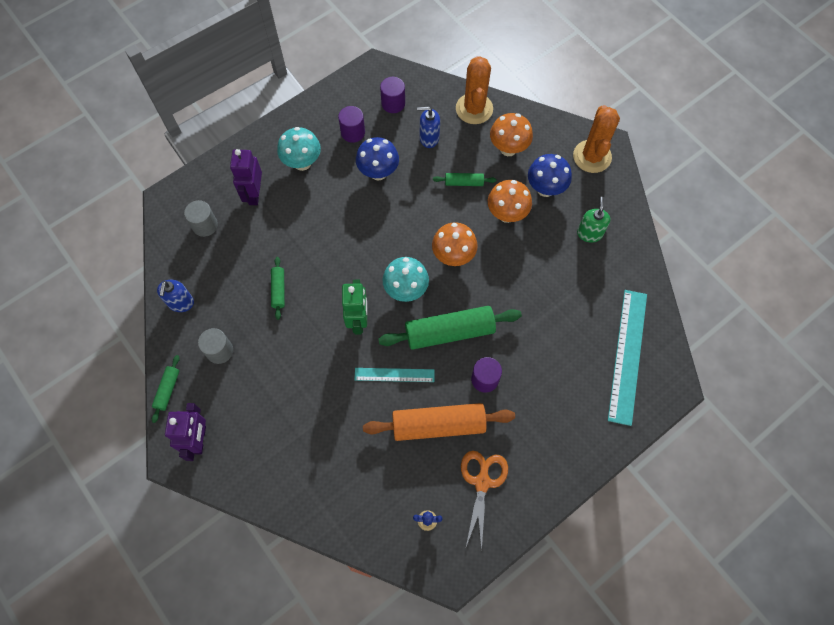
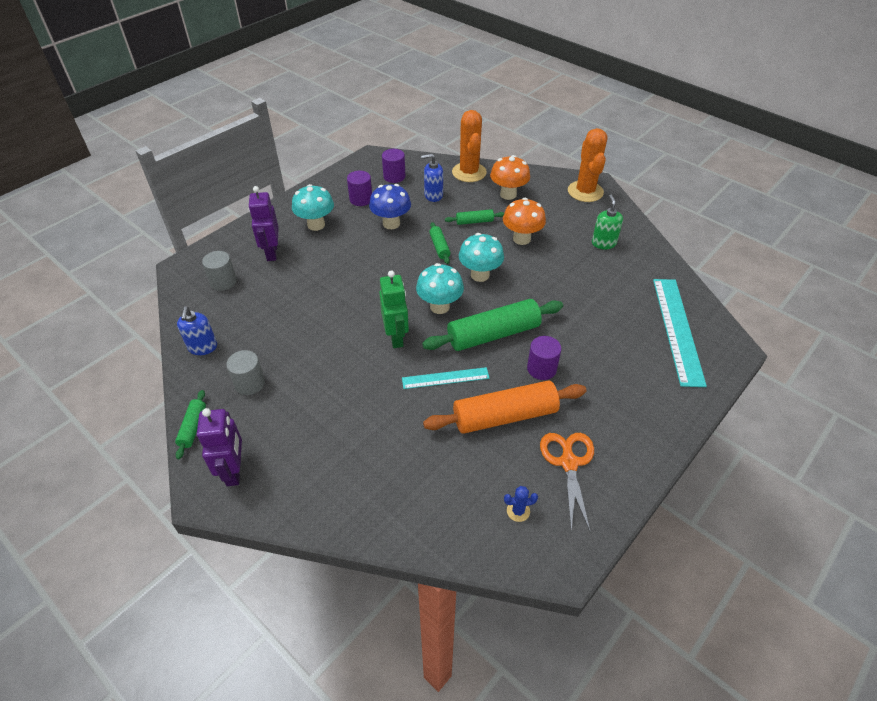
camera: 10 degrees left, 20 degrees down
(278, 290) = (307, 323): green rolling pin -> green rolling pin (439, 247)
(453, 256) = (480, 275): orange mushroom -> turquoise mushroom
(545, 189) = (551, 217): blue mushroom -> none

